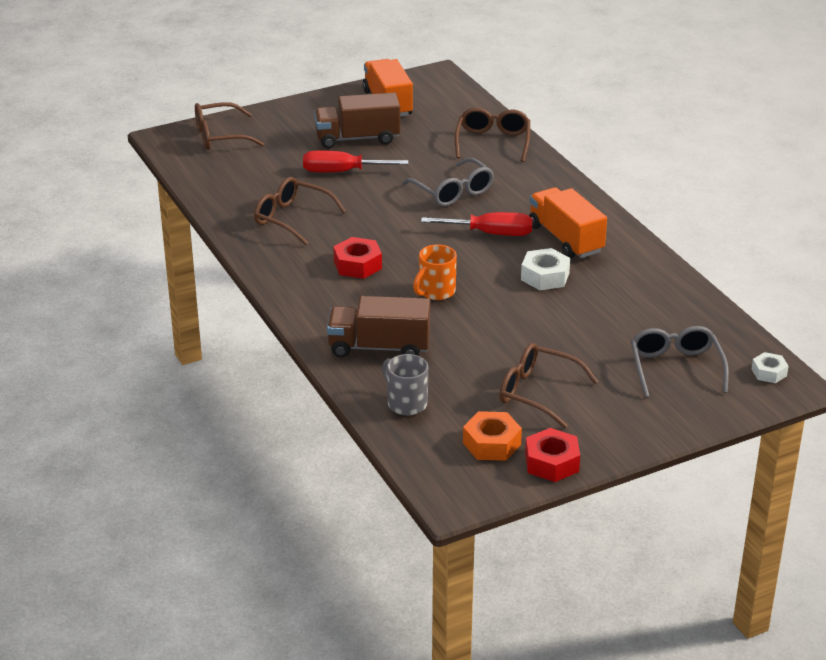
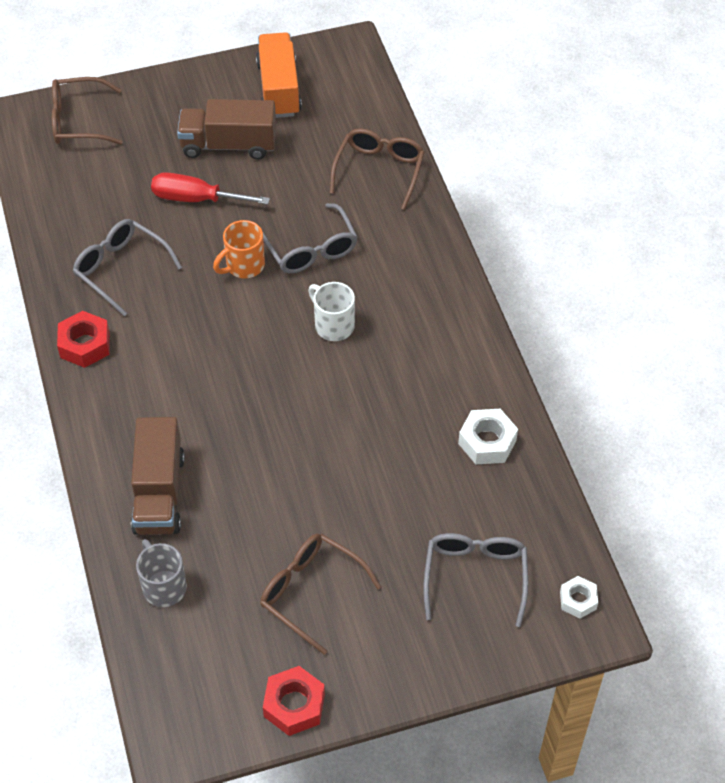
camera: 10 degrees right, 20 degrees up
(291, 218) = (120, 269): brown glasses -> grey glasses
(358, 265) = (172, 356): red nut -> red nut (85, 345)
(379, 347) = (159, 493): brown truck -> brown truck turned 105 degrees counterclockwise
(435, 292) = (245, 412): orange mug -> orange mug (244, 266)
(491, 234) = (333, 325): red screwdriver -> white mug
(491, 444) = (238, 665): orange nut -> none
(545, 276) = (373, 405): white nut -> white nut (487, 442)
(565, 239) = (414, 346): orange truck -> none

